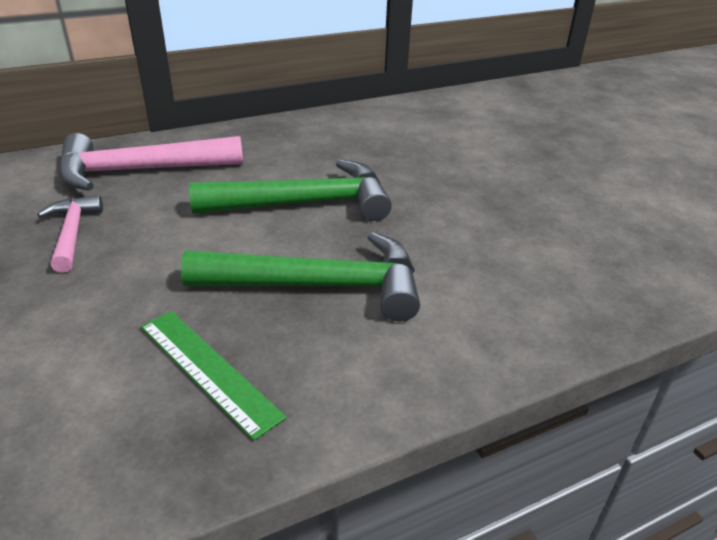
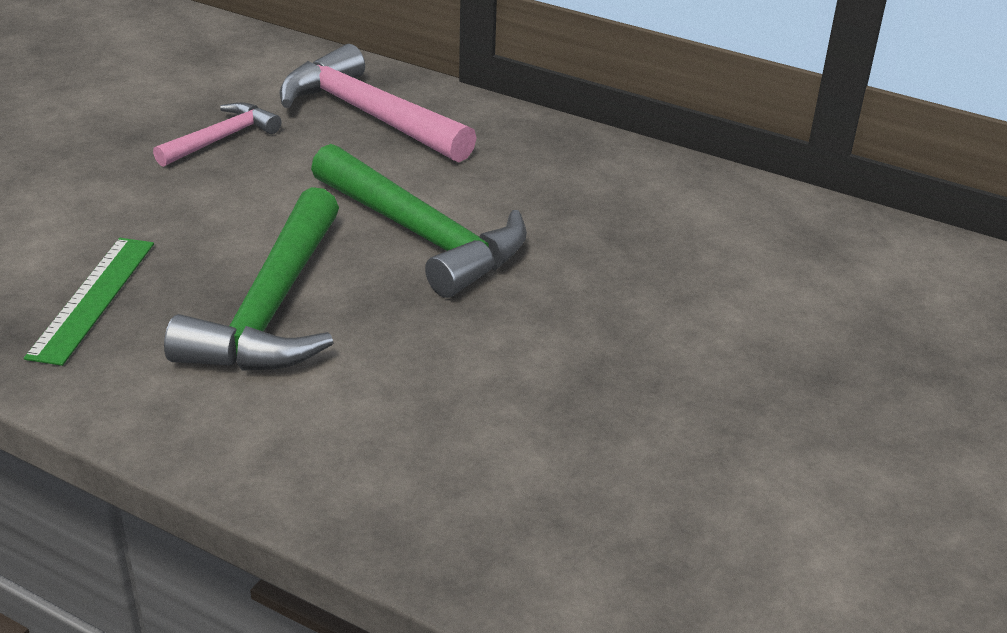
camera: 55 degrees right, 0 degrees up
(319, 286) = (272, 307): green hammer -> green hammer turned 45 degrees clockwise

